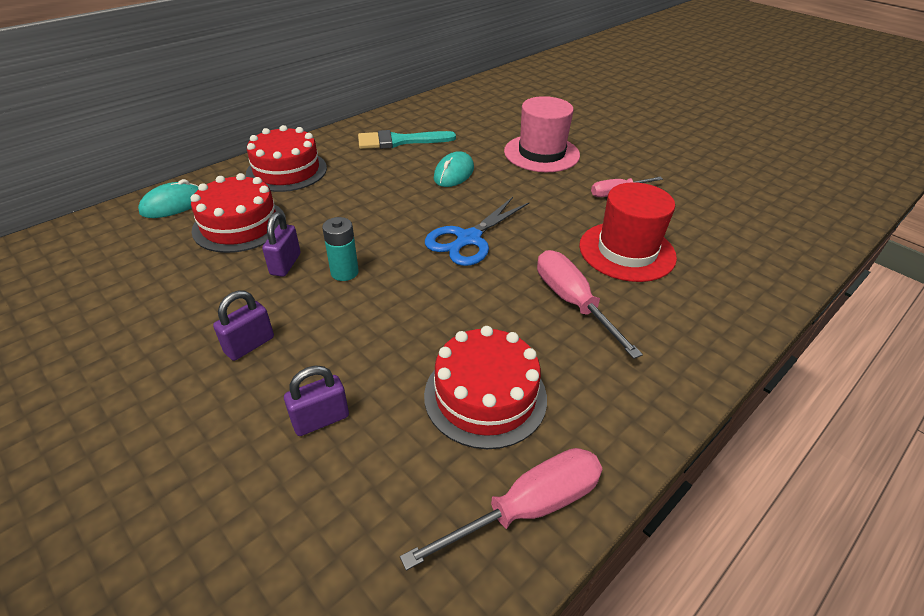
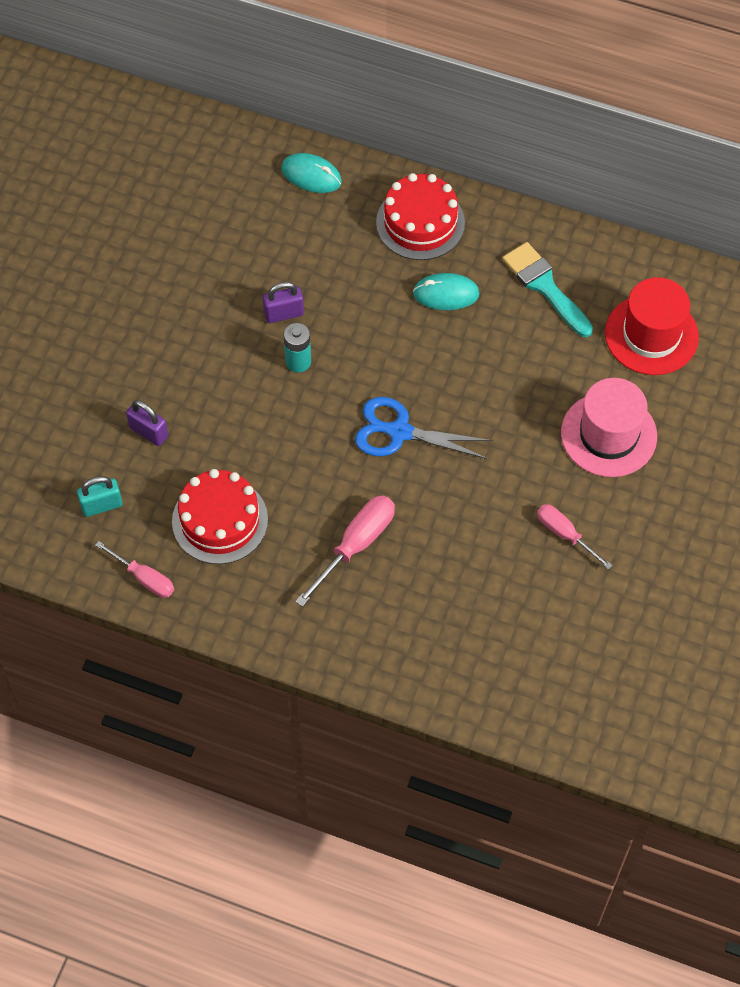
camera: 65 degrees right, 20 degrees up
(239, 225) = (314, 245): red cake -> none
(249, 345) = (187, 349): purple padlock -> none
(386, 516) = (102, 505): none -> turquoise padlock
(454, 173) = (509, 369): turquoise mouse -> turquoise mouse (446, 294)
(527, 508) = (144, 578): pink screwdriver -> pink screwdriver, size x0.65
(627, 251) = (458, 569): red hat -> red hat (651, 335)

